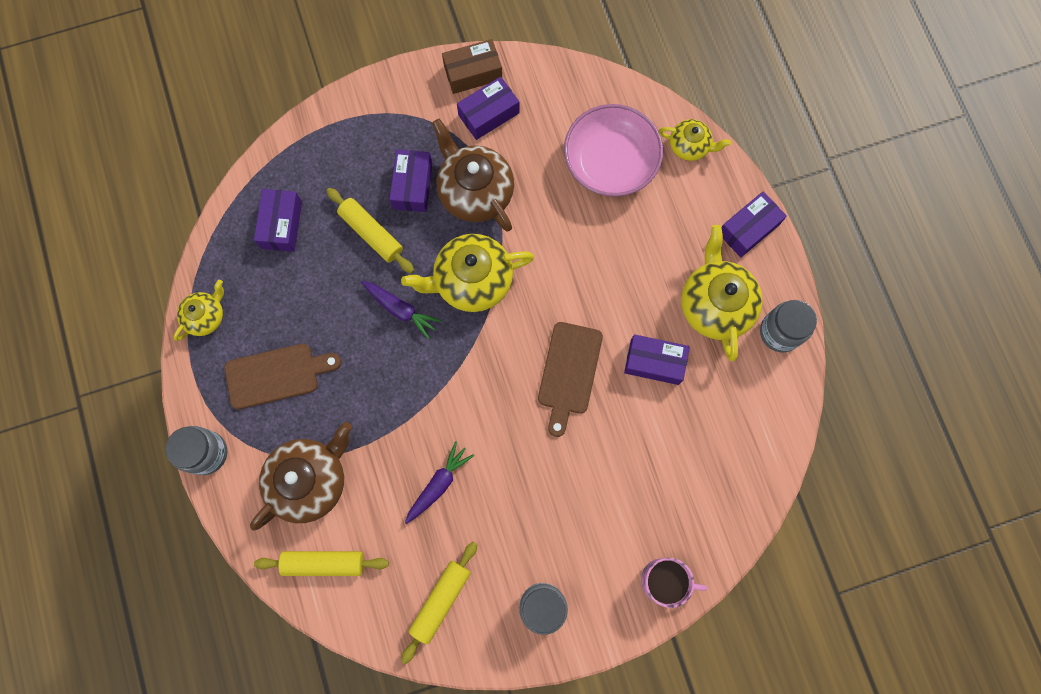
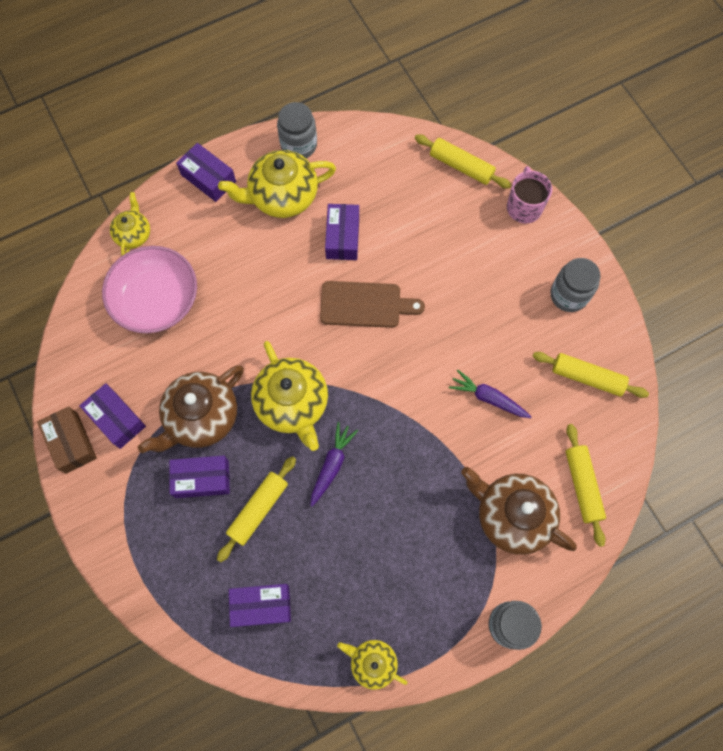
camera: 100 degrees left, 5 degrees down
(276, 375) = (418, 572): brown cutting board -> none
(728, 516) = (461, 166): none -> yellow rolling pin

